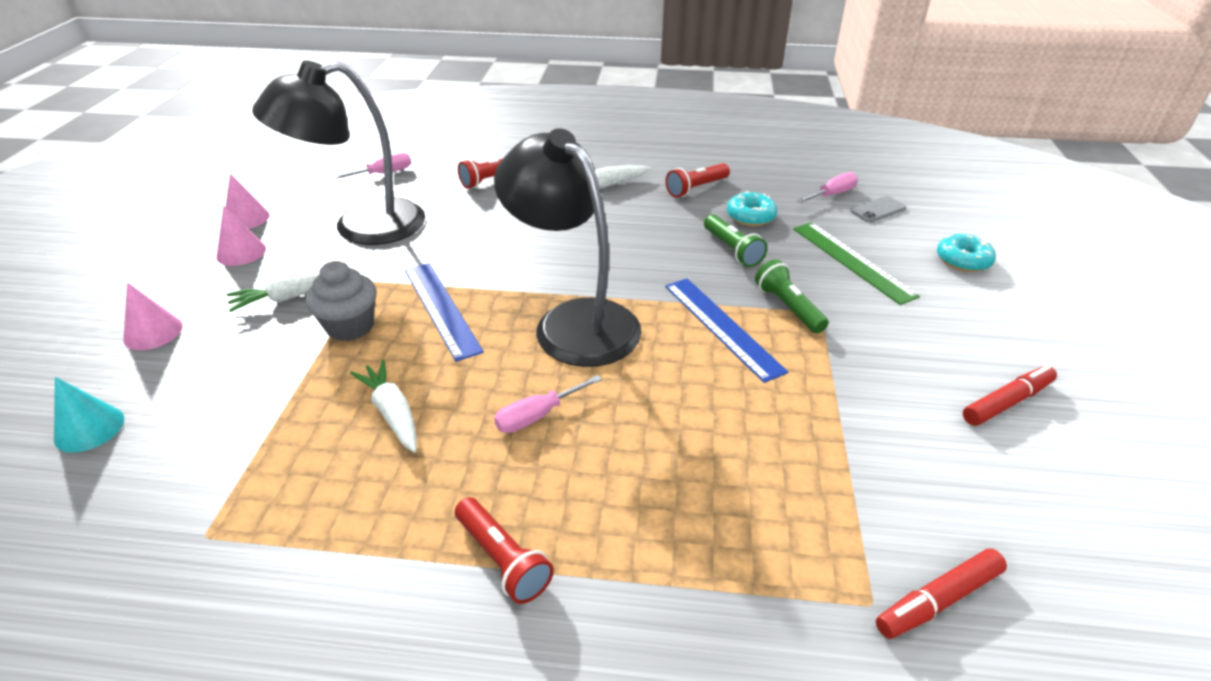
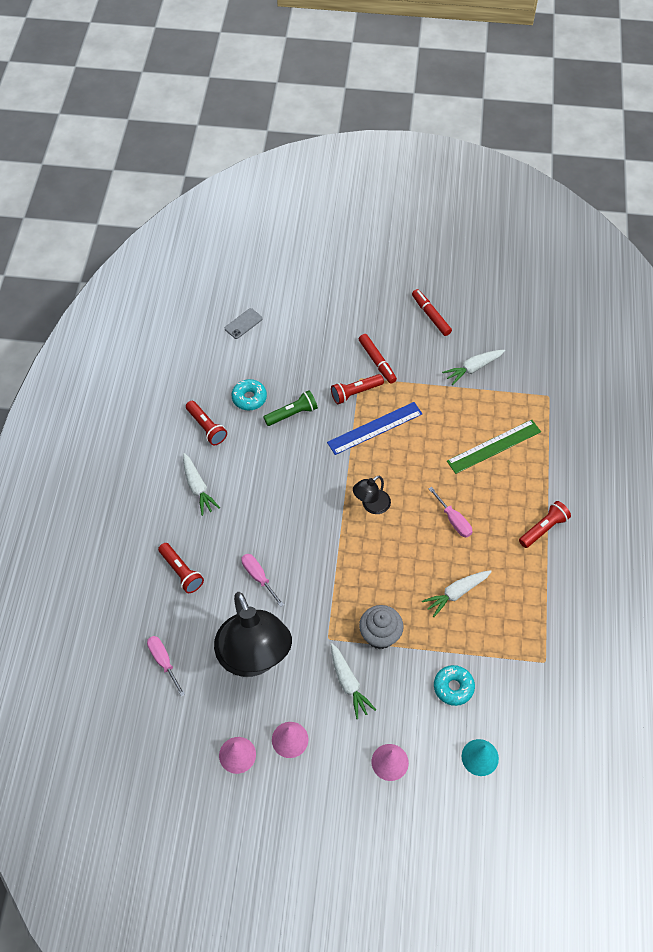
camera: 90 degrees left, 20 degrees up
(441, 309) = (360, 583): blue ruler -> none
(573, 321) = (371, 505): black lamp -> black lamp, size x0.45
(788, 307) = (355, 393): green flashlight -> red flashlight
(832, 194) = (221, 345): pink screwdriver -> pink screwdriver (258, 577)
(852, 261) = (306, 351): green ruler -> green ruler (494, 446)
(878, 209) = (243, 323): grey phone -> grey phone turned 75 degrees clockwise
(899, 461) = (473, 368): none -> white carrot
(938, 600) = (544, 374): red marker -> red marker (377, 361)
(963, 260) = (306, 296): turquoise donut -> turquoise donut (453, 687)

